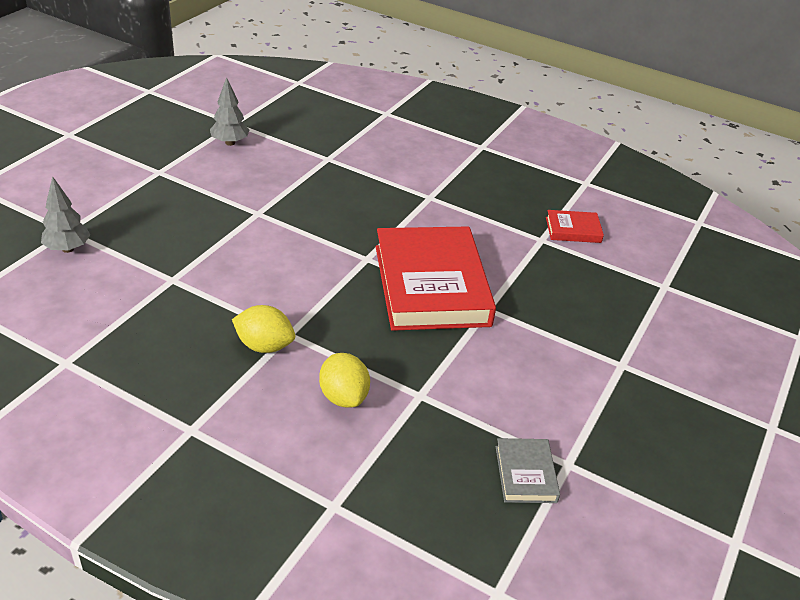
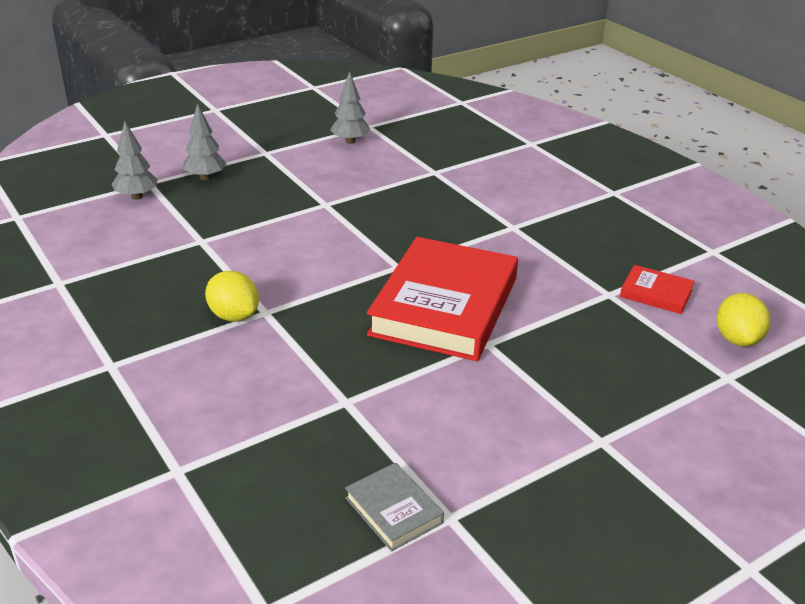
camera: 30 degrees right, 5 degrees down
(121, 211) = (205, 177): none -> grey tree
(343, 396) = (269, 380): yellow lemon -> yellow lemon (737, 339)
(525, 474) = (393, 510): grey book -> grey book turned 60 degrees counterclockwise

